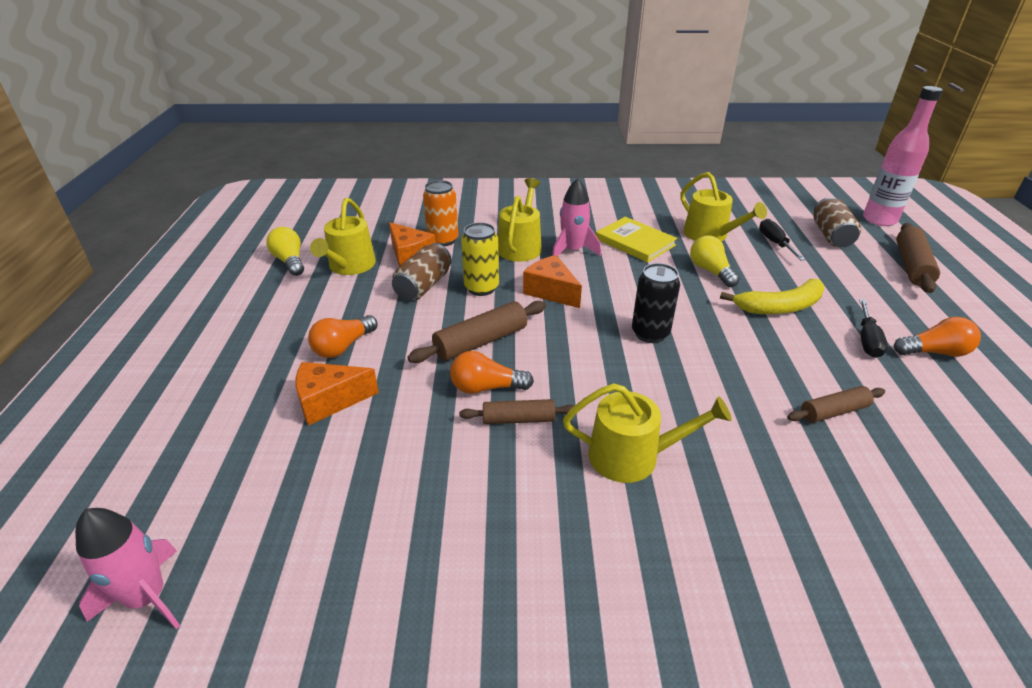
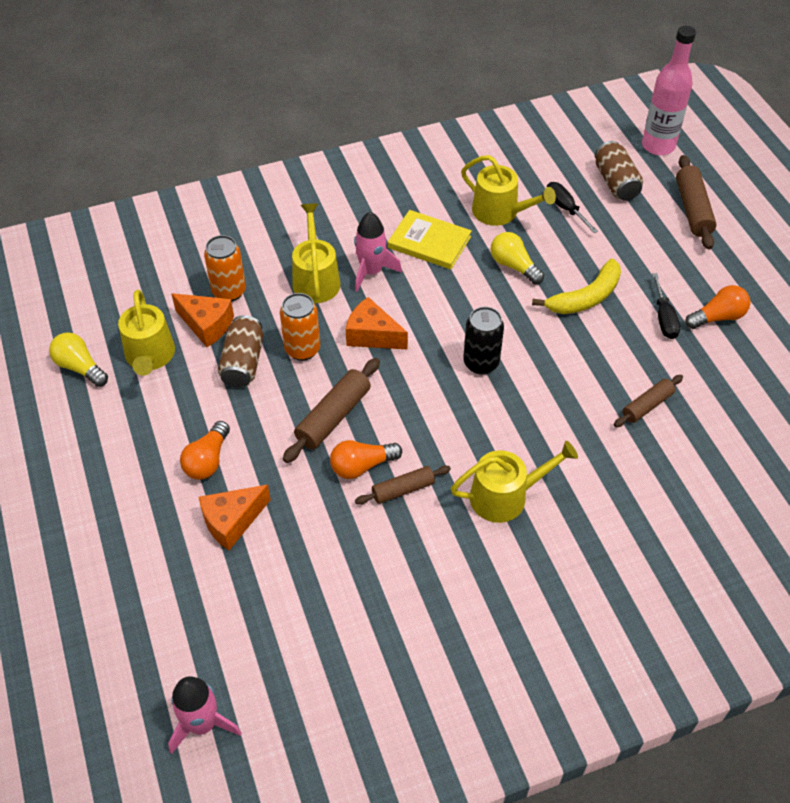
camera: 20 degrees left, 15 degrees up
(481, 288) = (302, 349): yellow can -> orange can

